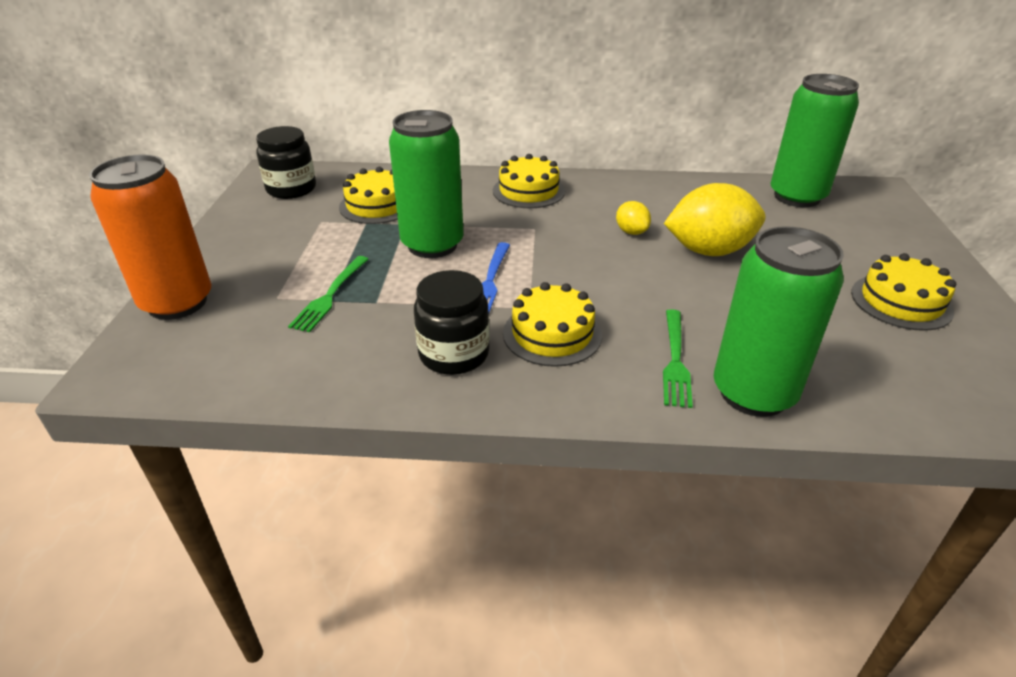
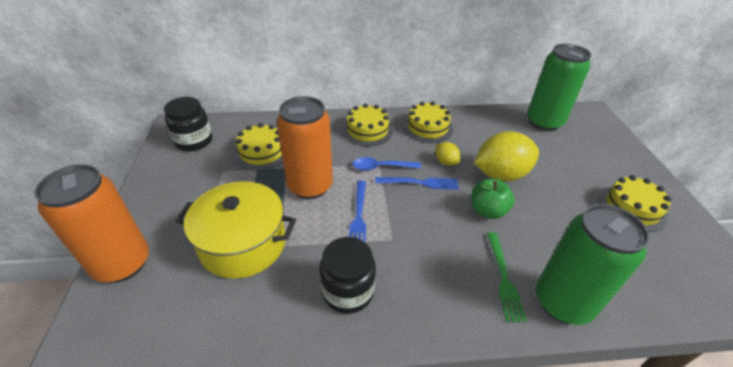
camera: 10 degrees left, 5 degrees up
(330, 296) = (243, 244): green fork -> yellow pot
(432, 245) = (310, 186): green can -> orange can
(536, 231) = (381, 167): none -> blue spoon
(552, 334) = (414, 263): yellow cake -> yellow cake (427, 127)
(587, 252) = (420, 183): none -> blue fork
(676, 288) = (487, 211): none -> green apple

